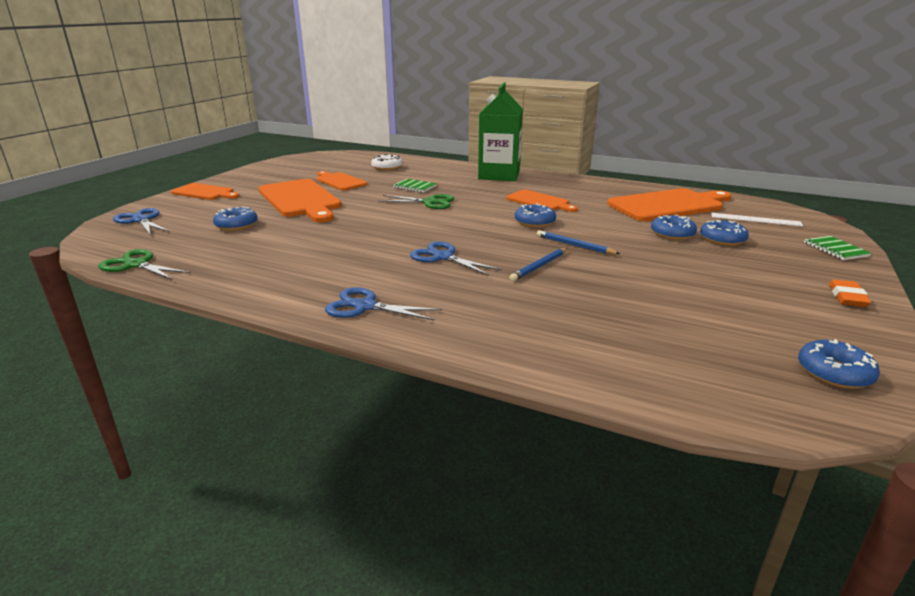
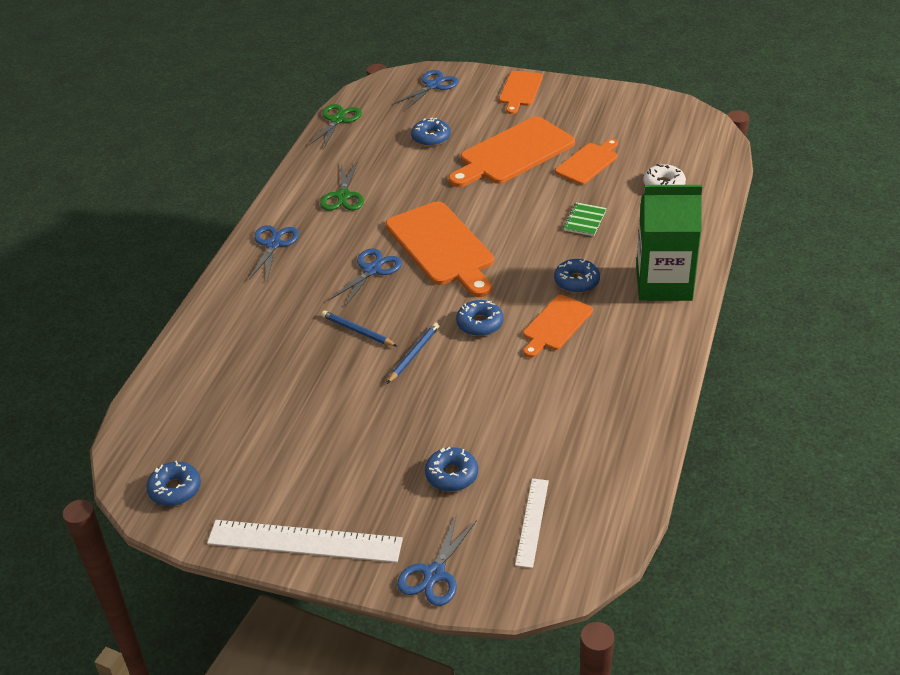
camera: 85 degrees right, 15 degrees up
(429, 202) = (528, 240): green scissors -> green scissors (343, 196)
(668, 205) = (573, 442): orange cutting board -> orange cutting board (442, 247)
(672, 234) = (462, 433): blue donut -> blue donut (576, 281)
(835, 249) = (434, 574): green notebook -> blue scissors
(847, 297) = (304, 541): orange eraser -> white ruler

